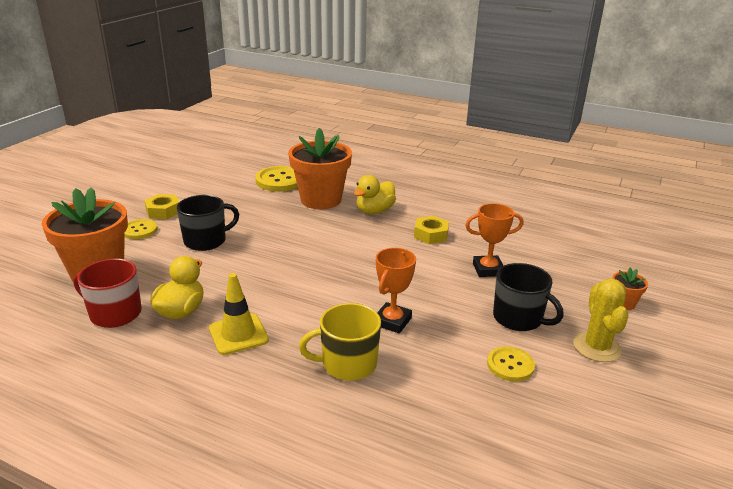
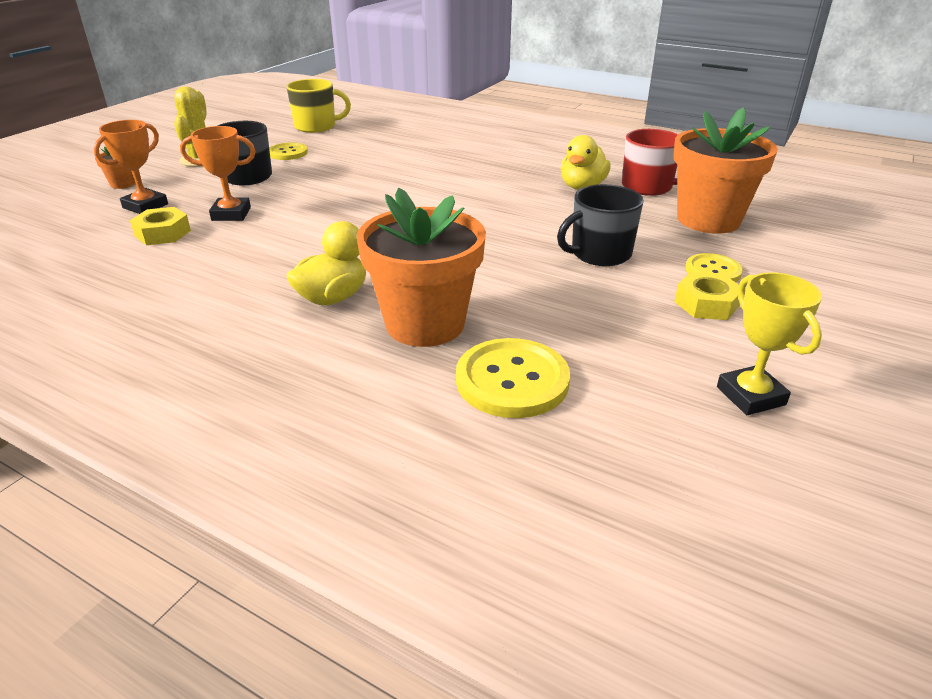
camera: 175 degrees left, 5 degrees up
(180, 177) = (750, 396): none -> yellow trophy
(238, 334) = (518, 172): yellow traffic cone -> none
(348, 364) = (421, 156): yellow mug -> yellow mug (316, 126)
(392, 321) = (372, 177): orange trophy -> orange trophy (145, 206)
(431, 235) = (267, 256): yellow nut -> yellow nut (163, 233)

